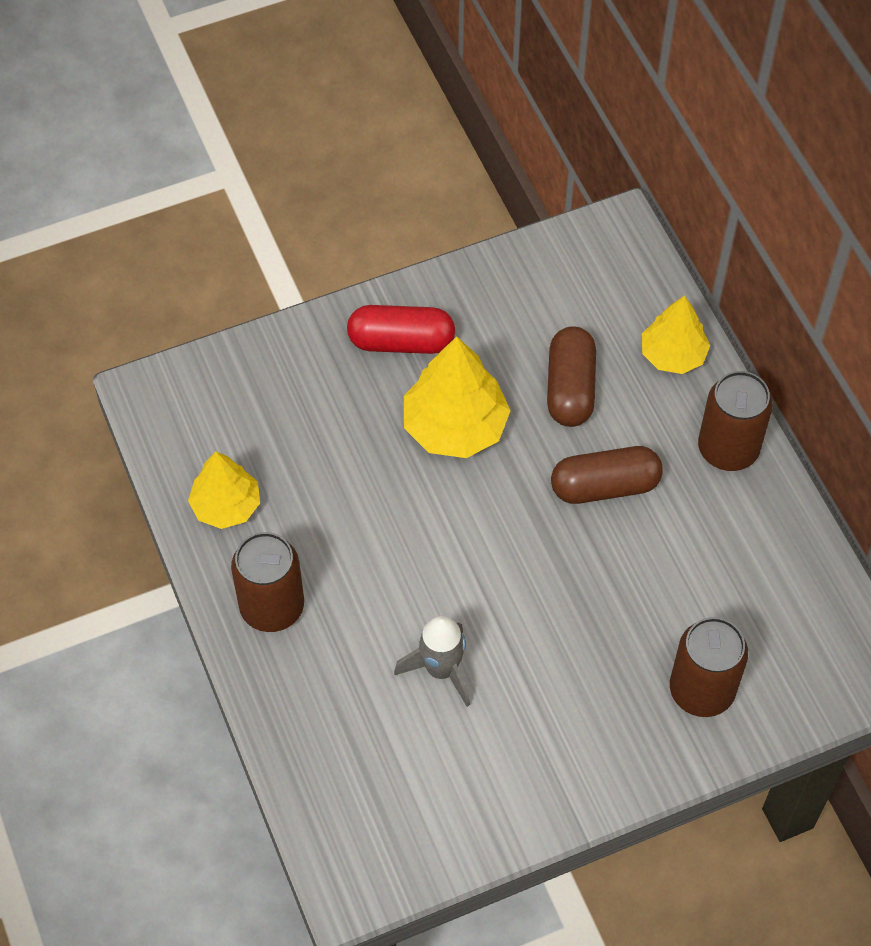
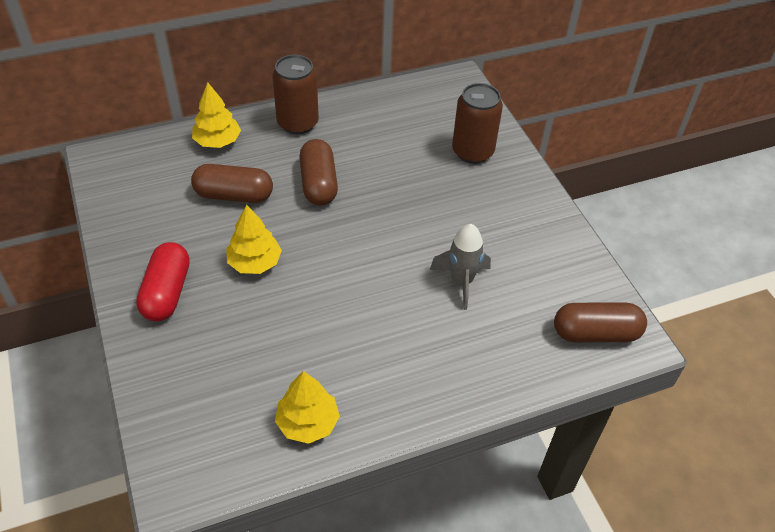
camera: 90 degrees left, 10 degrees down
(272, 607) = (407, 389): brown can -> none
(363, 836) = (595, 333): none -> brown capsule
(455, 427) = (255, 262): yellow tree -> yellow tree, size x0.66

